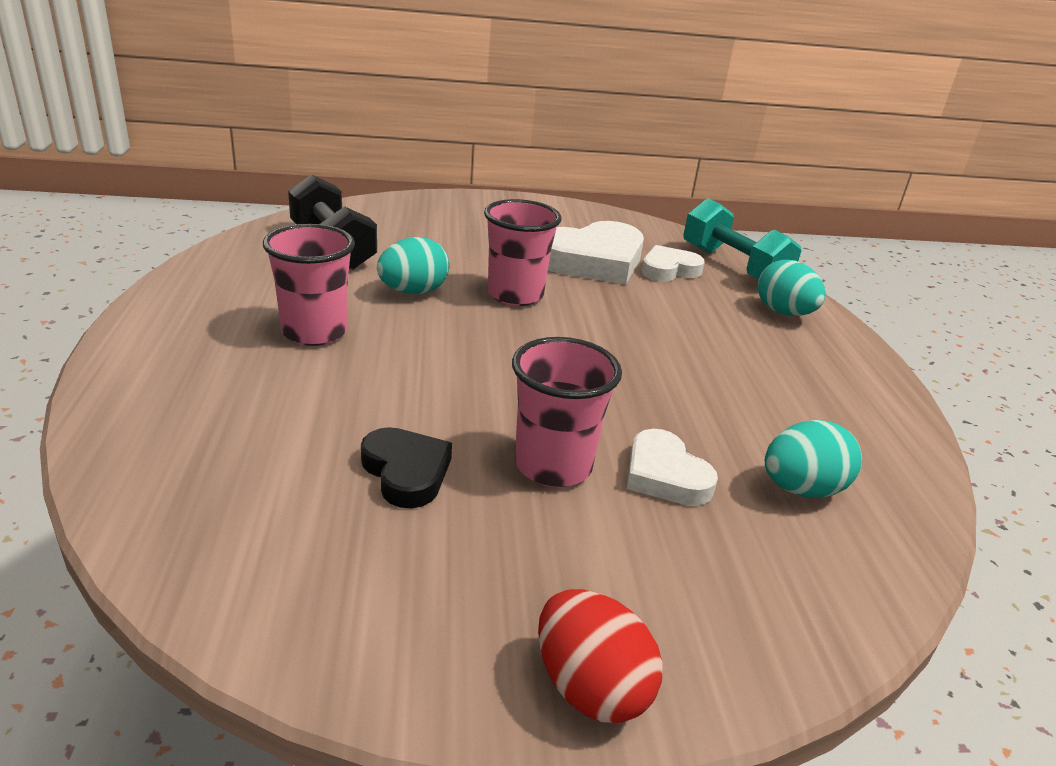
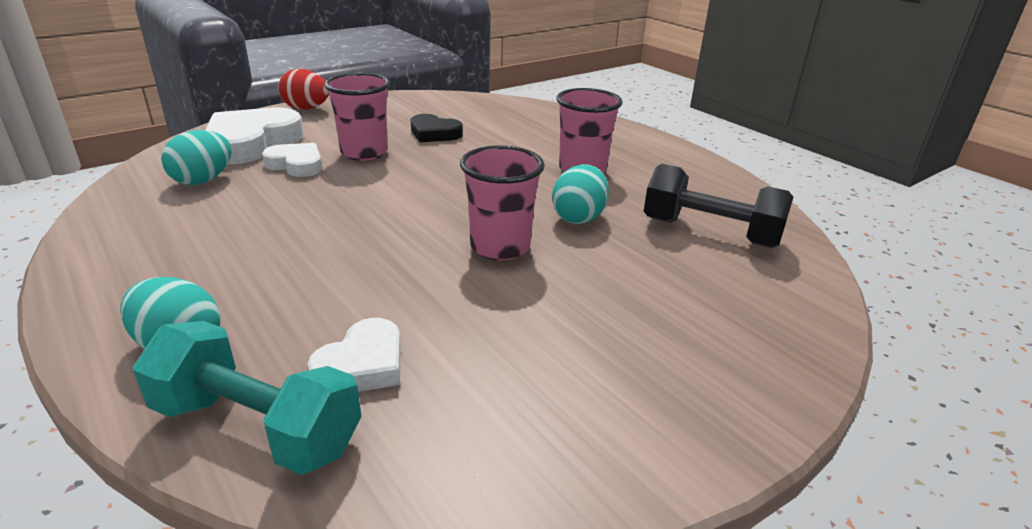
camera: 150 degrees right, 0 degrees up
(593, 261) = (470, 333): white heart -> white heart (252, 143)

